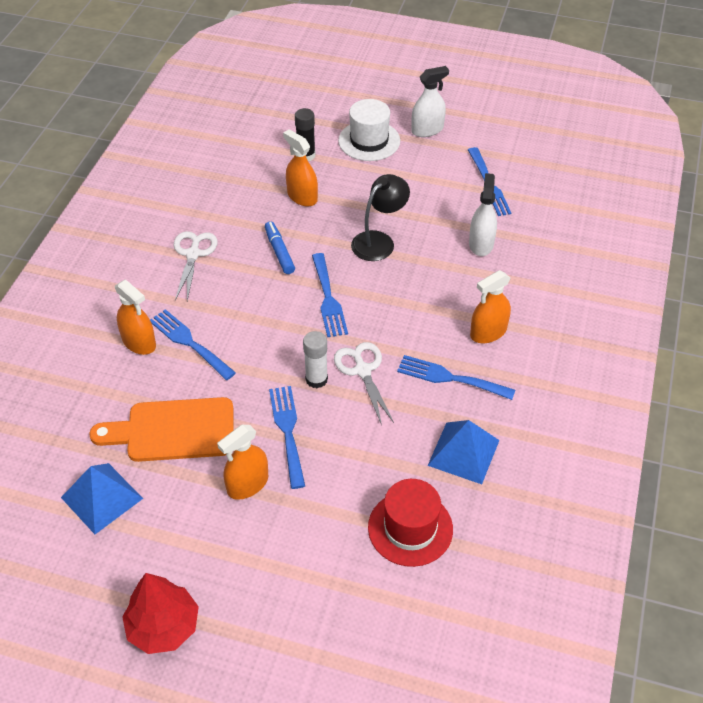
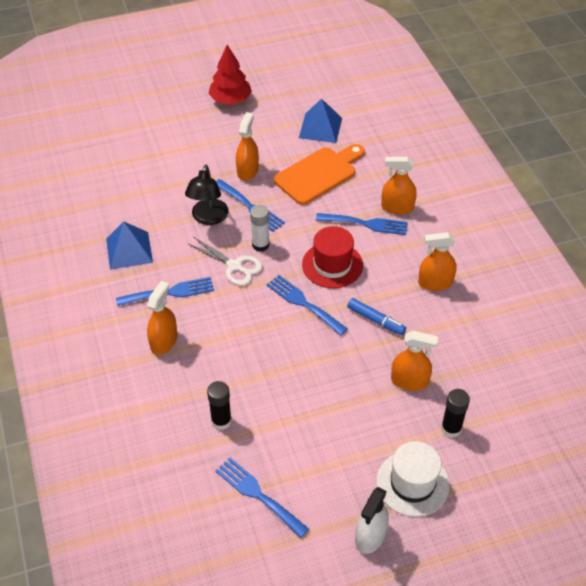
camera: 145 degrees right, 0 degrees up
(193, 254) = (435, 283): white scissors -> orange spray bottle
(379, 241) = (308, 374): black lamp -> black lamp (208, 218)
(410, 528) = (135, 195): red hat -> red hat (332, 265)
(481, 244) = (221, 421): white spray bottle -> black glue stick

